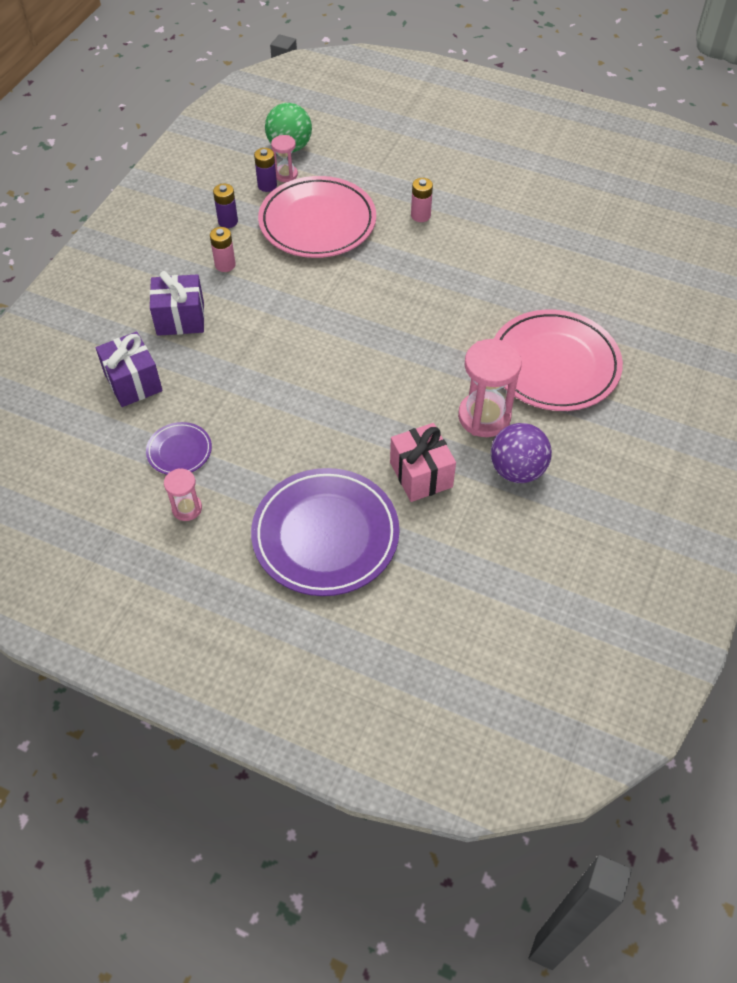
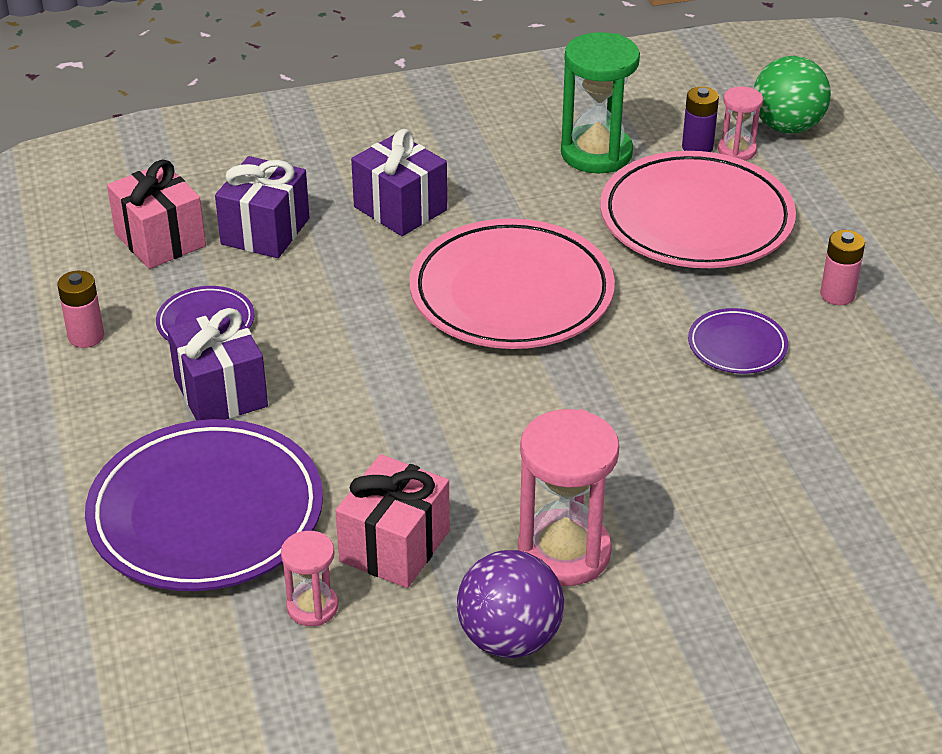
camera: 50 degrees right, 15 degrees down
(86, 430) = (160, 240): none -> pink gift
(187, 508) = (129, 377): pink hourglass -> pink hourglass (312, 607)
(225, 265) = (526, 191): pink battery -> pink battery (86, 336)
(228, 221) = (596, 153): purple battery -> green hourglass
(242, 477) = (221, 392): none -> purple gift
(417, 270) = (737, 346): none -> purple plate
(554, 365) = (746, 573): pink plate -> pink plate (511, 293)

